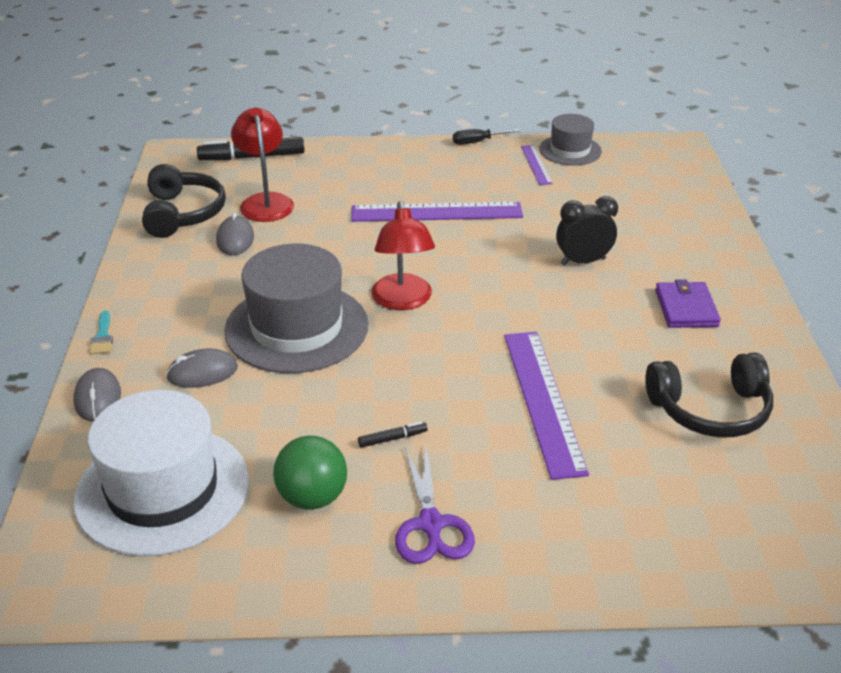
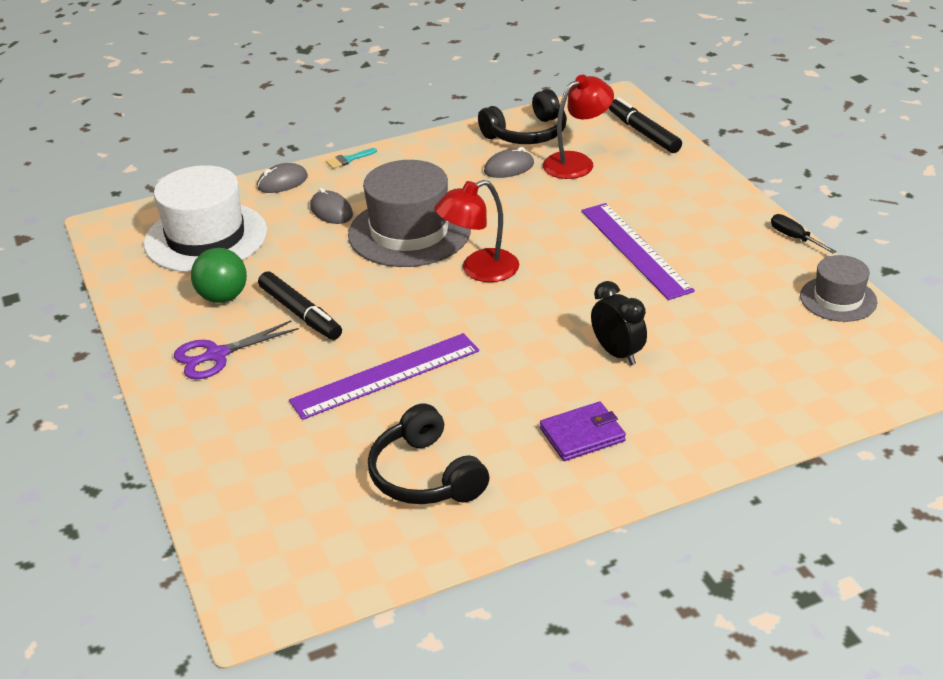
camera: 70 degrees right, 0 degrees up
(392, 438) = (300, 313): black marker -> black marker, size x2.15
(536, 164) = (783, 284): purple ruler -> none

